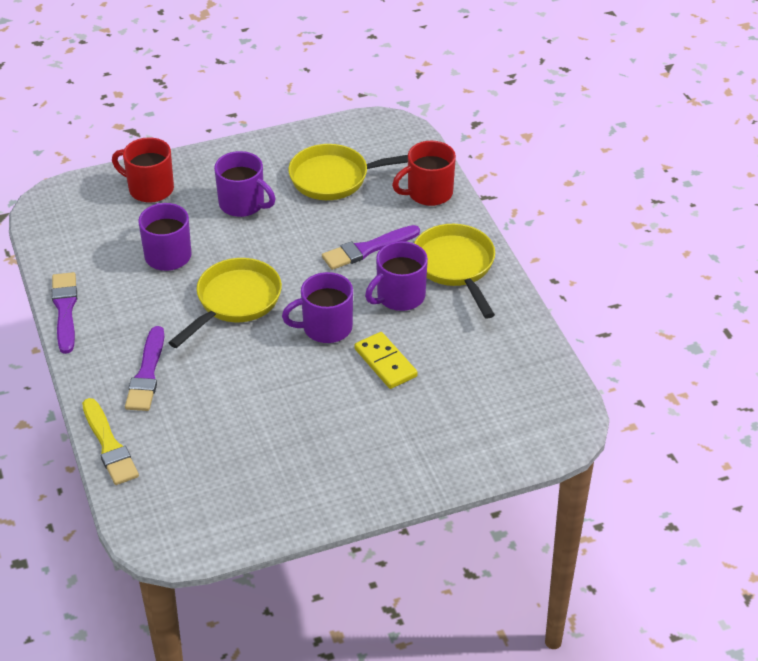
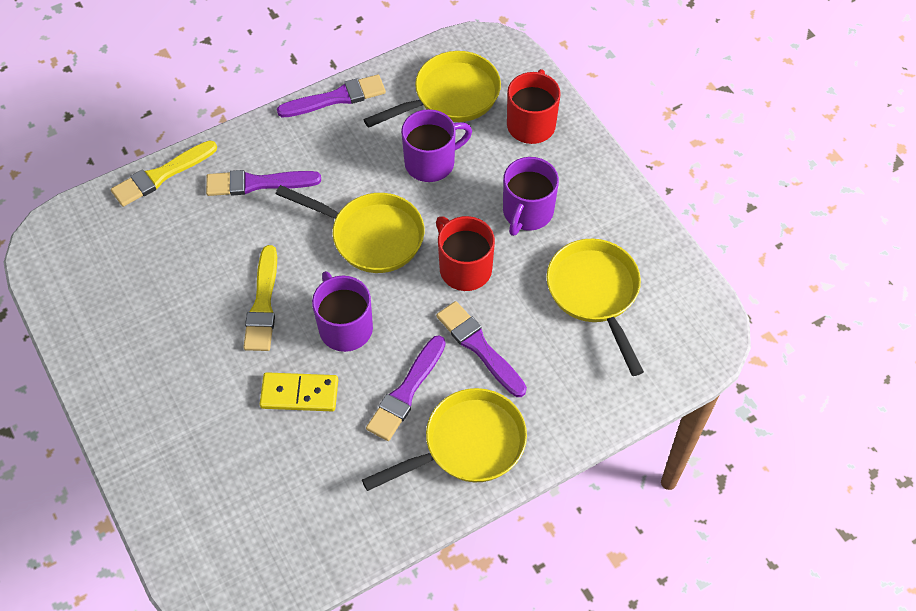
camera: 80 degrees right, 15 degrees up
(97, 234) = (450, 96): none -> yellow pan
(286, 380) = (263, 304): none -> yellow brush
(385, 362) = (299, 394): yellow domino -> yellow domino turned 45 degrees clockwise
(399, 296) = (406, 392): purple mug -> purple brush
(428, 193) = (593, 397): red mug -> red mug (464, 268)

